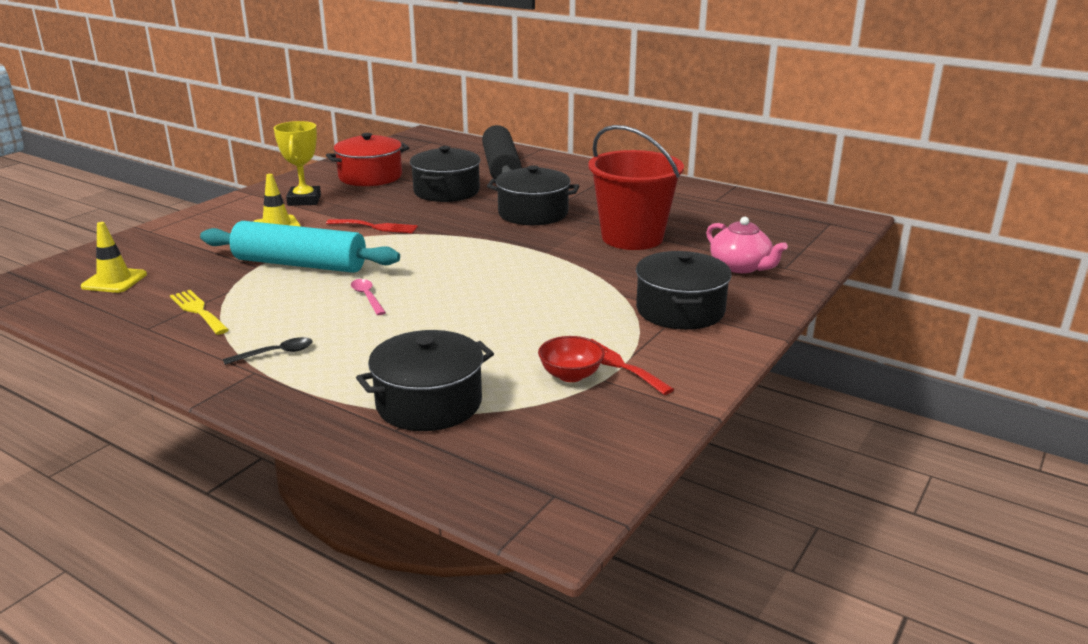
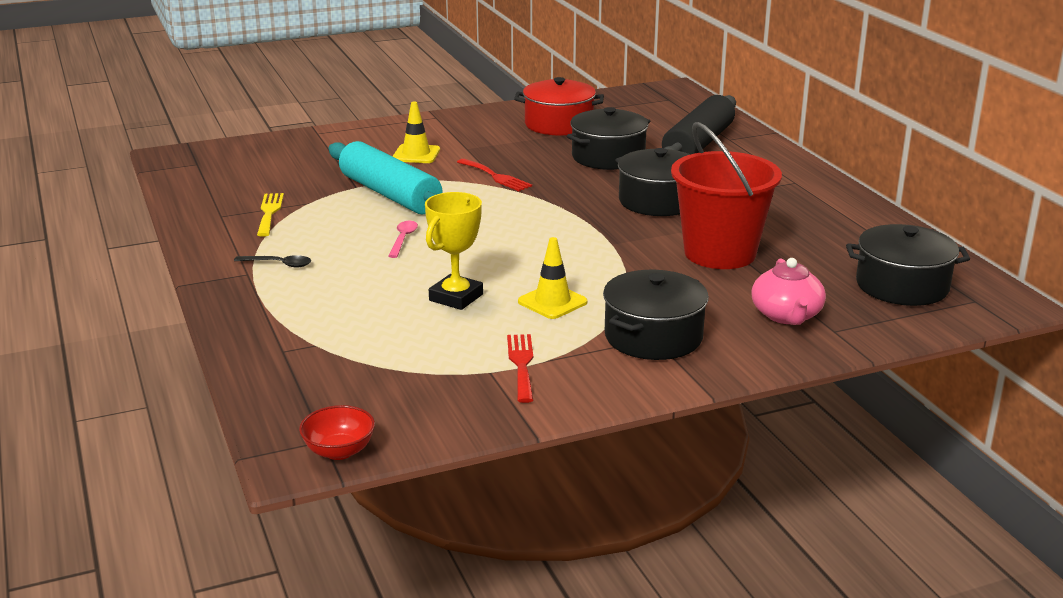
camera: 35 degrees right, 0 degrees up
(114, 281) = (244, 170): yellow traffic cone -> yellow traffic cone (552, 302)
(304, 200) = (470, 134): yellow trophy -> yellow trophy (456, 297)
(429, 403) = (332, 340): black pot -> black pot (902, 286)
(570, 375) = (469, 358): red bowl -> red bowl (339, 451)

